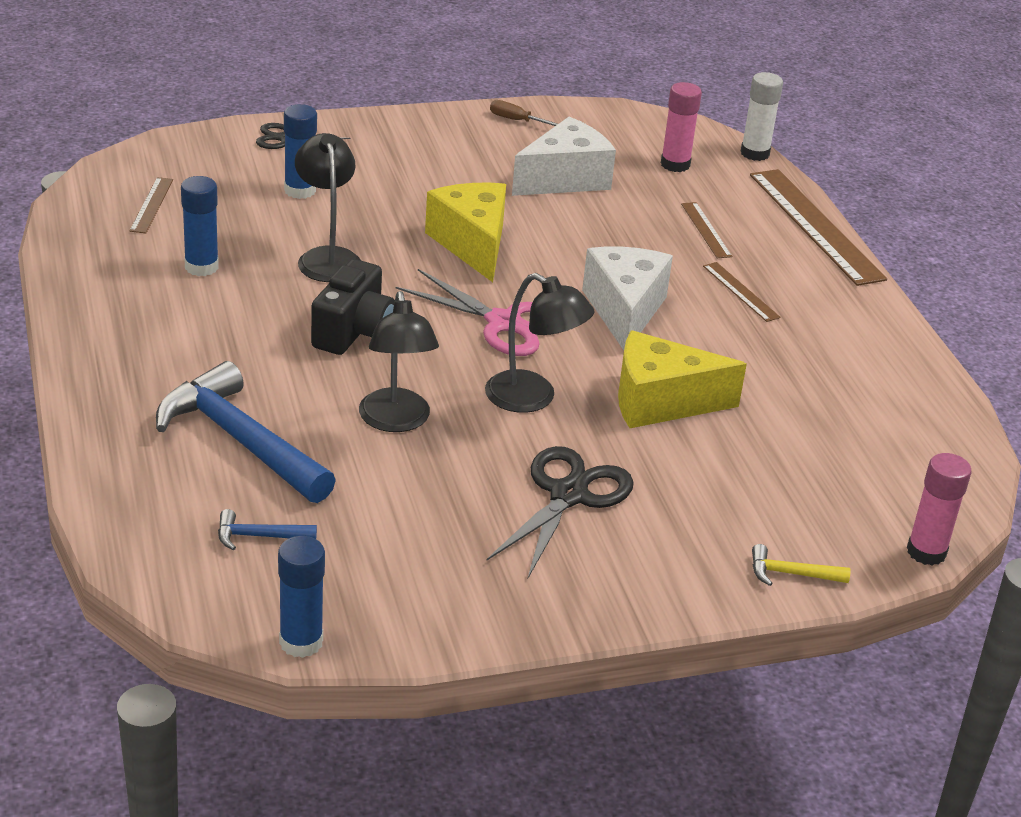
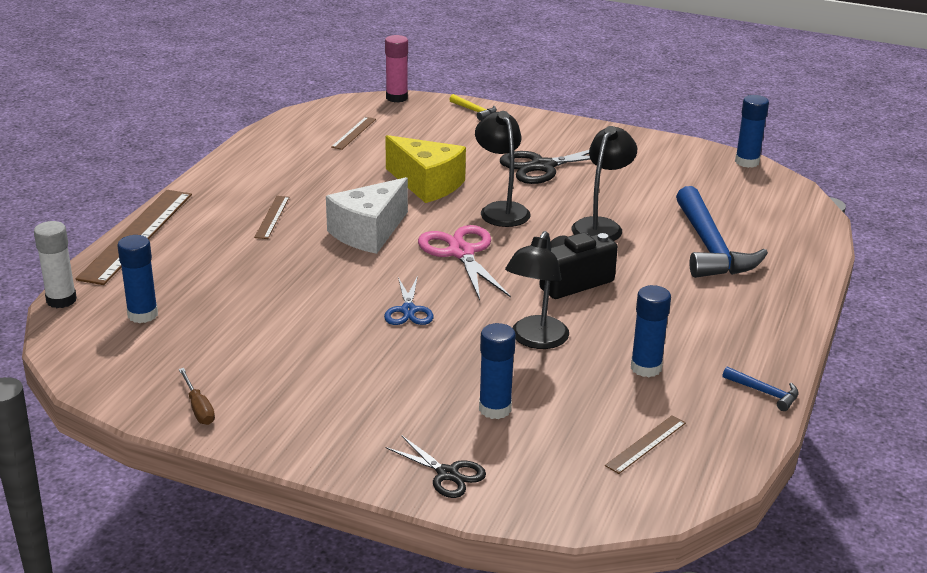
camera: 140 degrees left, 5 degrees down
(259, 536) = (735, 203): blue hammer -> blue hammer (764, 393)
(472, 244) = (408, 310): yellow cheese -> blue scissors
(565, 179) = (253, 335): white cheese -> none
(675, 164) = (142, 315): pink glue stick -> blue glue stick
(706, 230) = (218, 259): brown ruler -> brown ruler (354, 133)

